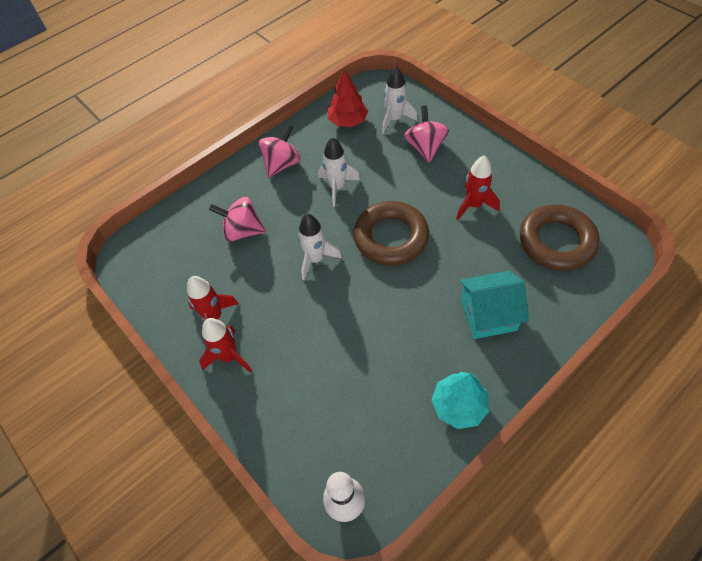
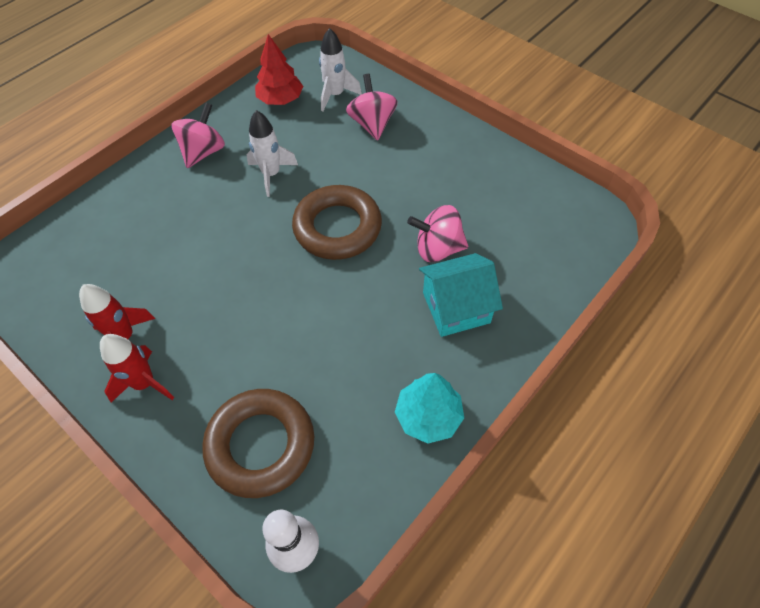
camera: 10 degrees left, 0 degrees up
(242, 231) = (158, 232): pink spinning top -> pink spinning top (437, 249)
(315, 259) = (248, 259): white rocket -> none
(473, 205) = (431, 185): red rocket -> none
(556, 242) = (528, 219): brown ring -> brown ring (261, 445)

